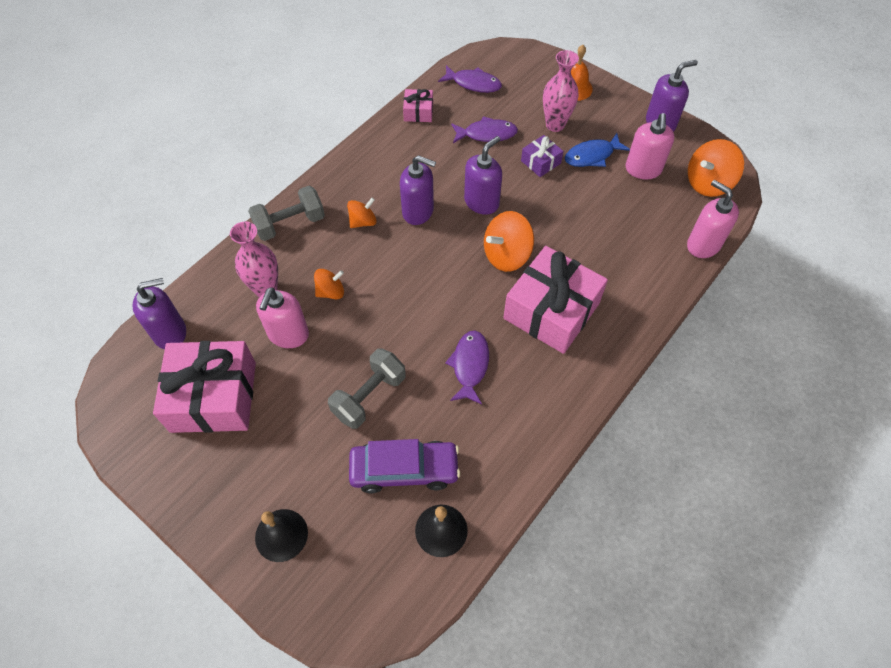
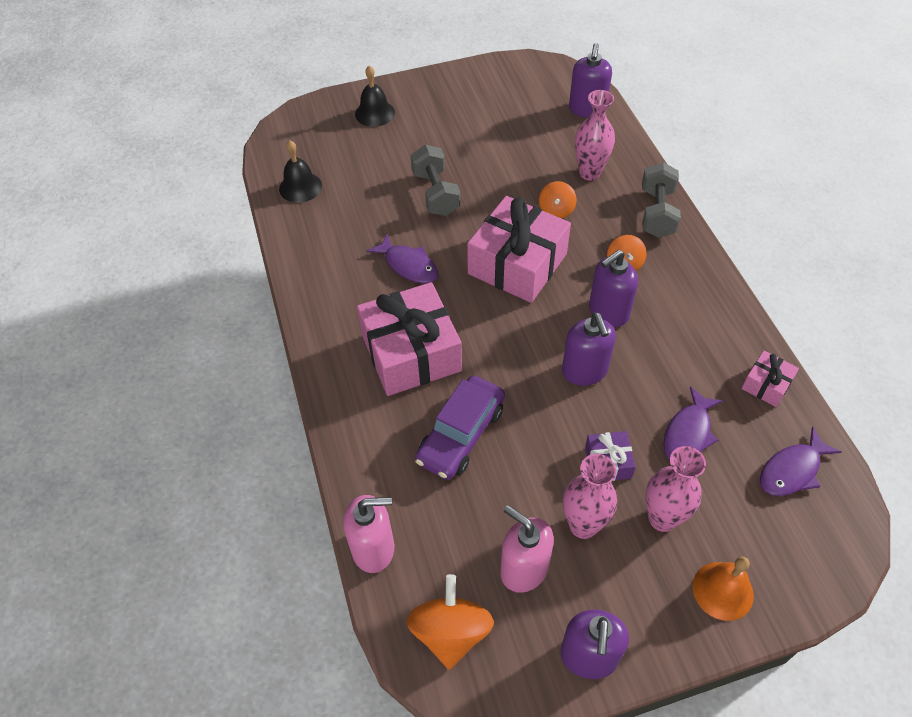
camera: 125 degrees right, 5 degrees down
(214, 397) = (509, 114): pink gift -> pink gift (517, 264)
(288, 335) = (532, 170): pink soap dispenser -> none
(404, 470) = (360, 187): purple car -> purple car (461, 434)
(506, 255) = (500, 354): orange spinning top -> none
(592, 156) = (583, 525): blue fish -> pink vase

